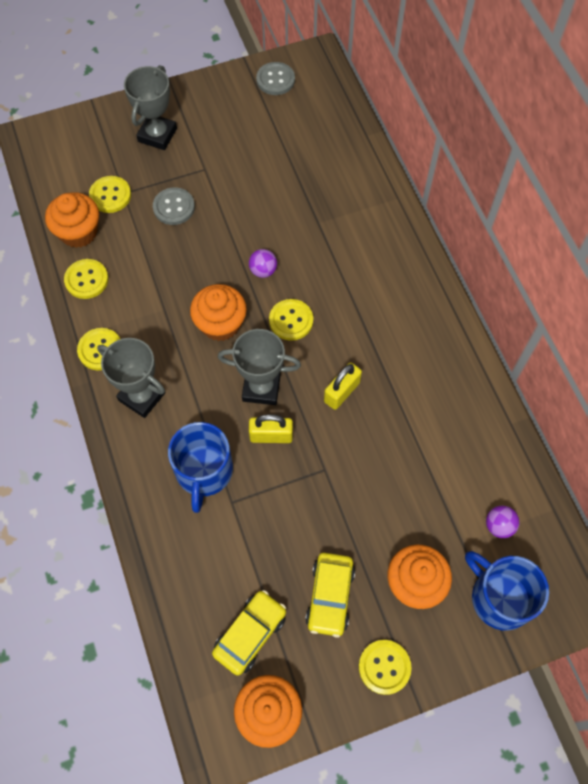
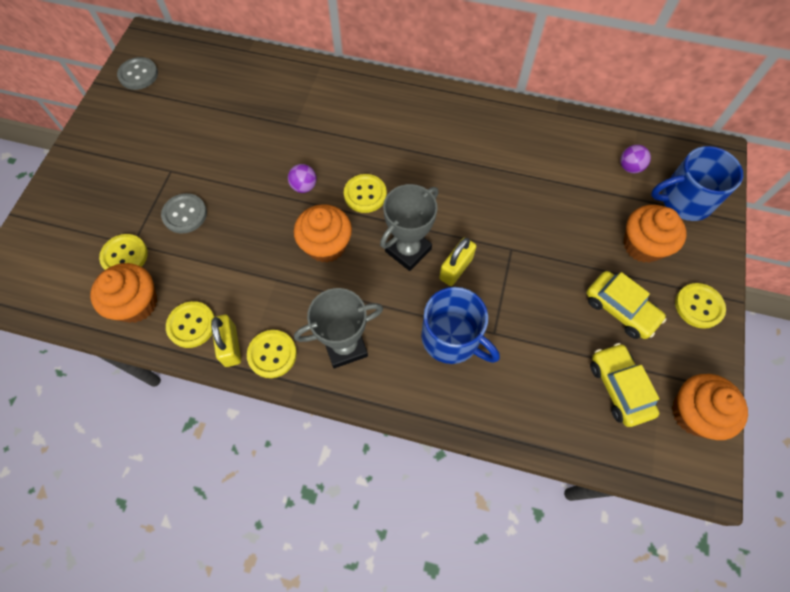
camera: 55 degrees left, 0 degrees up
(157, 135) = (102, 185): grey trophy -> none
(341, 392) = (454, 198): yellow padlock -> yellow padlock (230, 346)

